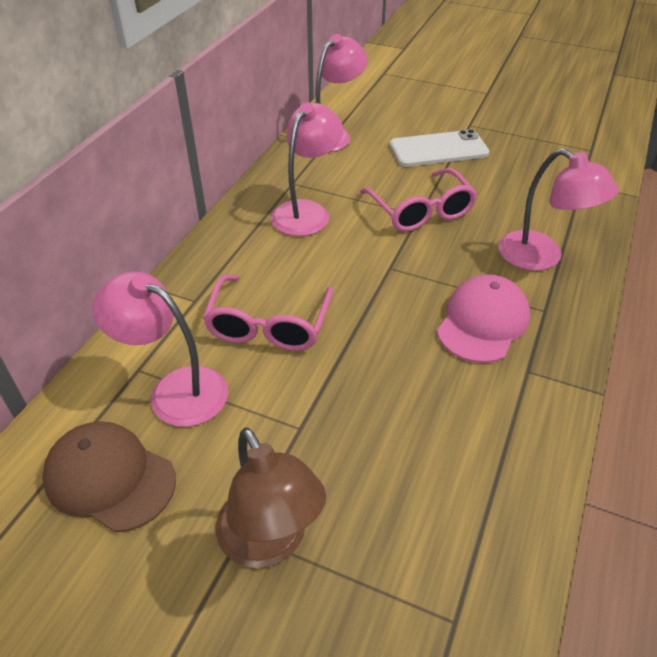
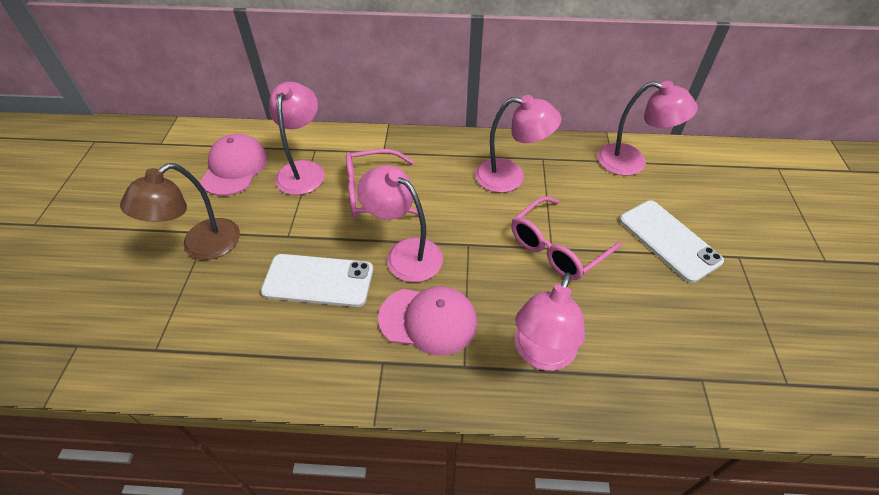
camera: 70 degrees right, 5 degrees up
(109, 478) = (235, 168): brown cap -> pink cap
(382, 319) = (405, 253): none -> pink lamp
(393, 407) = (318, 280): none -> white phone

